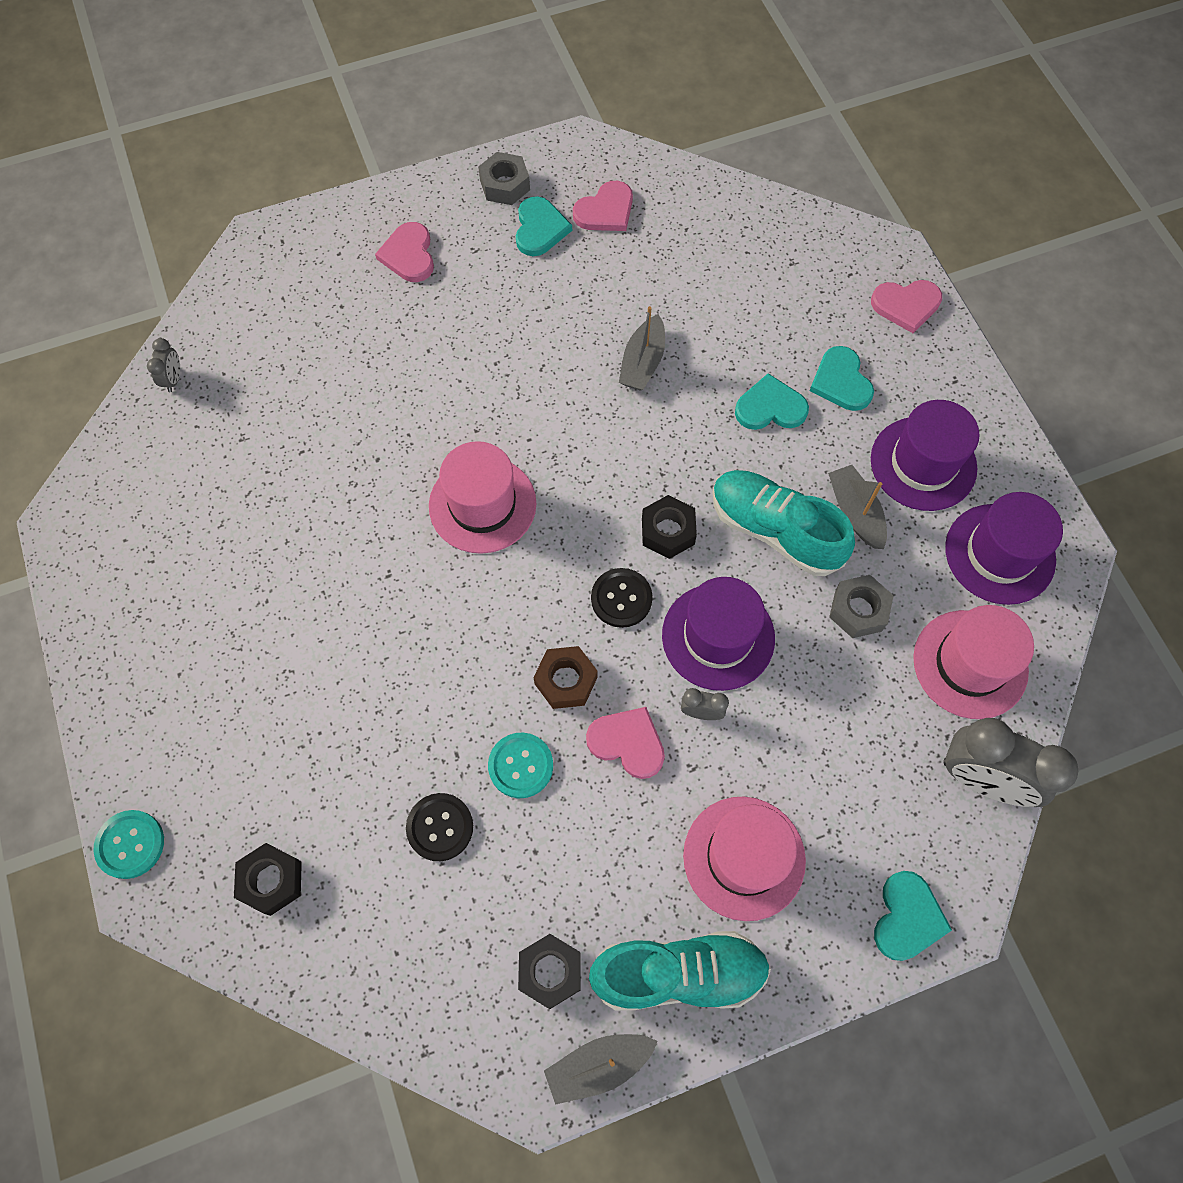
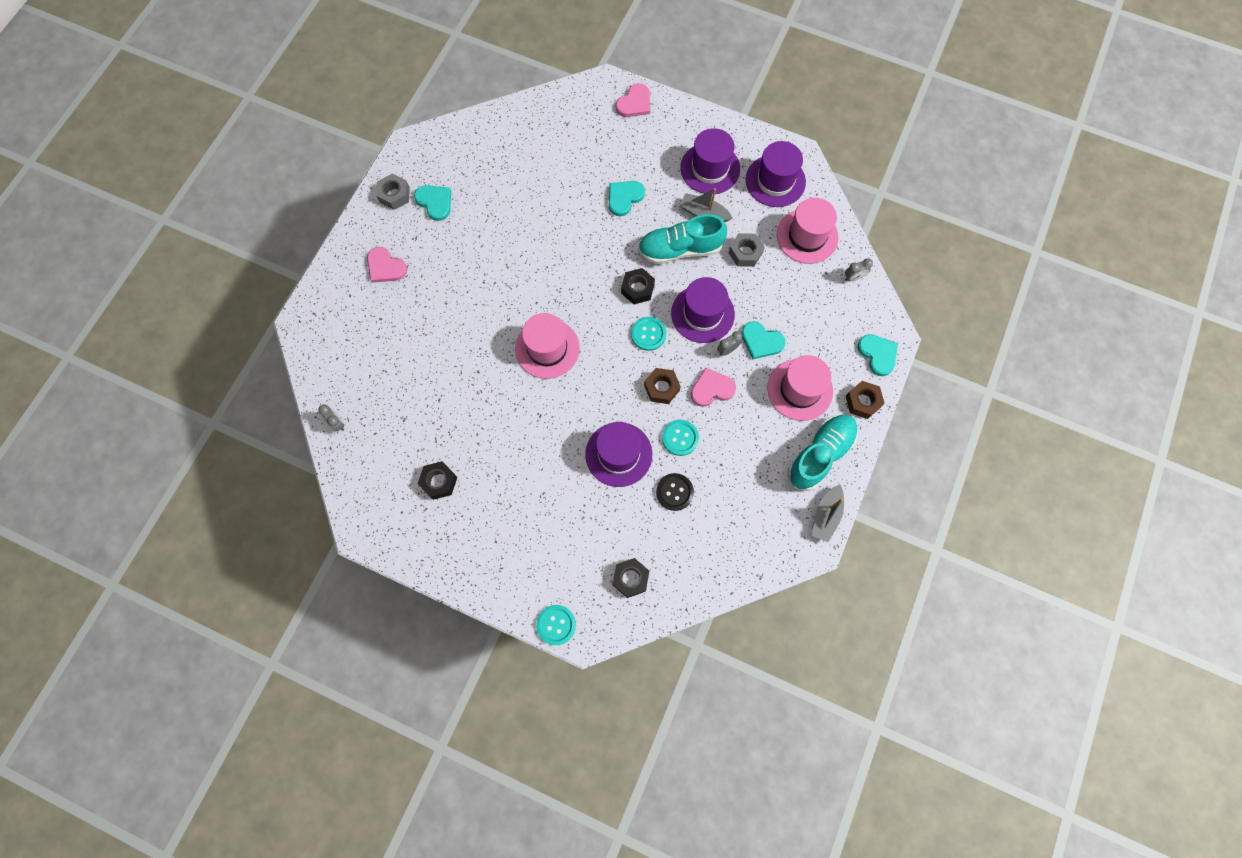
camera: 45 degrees left, 5 degrees up
(426, 711) = (618, 454): none -> purple hat
(550, 972) = (774, 501): black nut -> black nut (439, 482)
(605, 211) = (456, 168): pink heart -> none
(621, 598) = (648, 334): black button -> turquoise button
(642, 362) = (549, 225): grey boat -> none
(816, 961) = (862, 402): none -> brown nut
(841, 381) = (642, 161): turquoise heart -> turquoise heart (761, 341)
(982, 779) = (853, 277): grey clock -> grey clock, size x0.44

